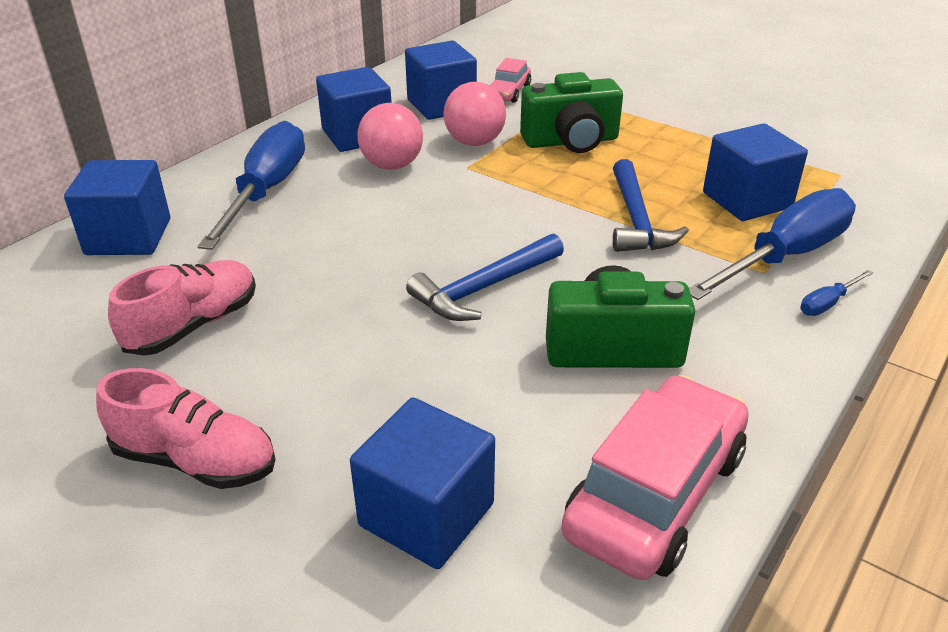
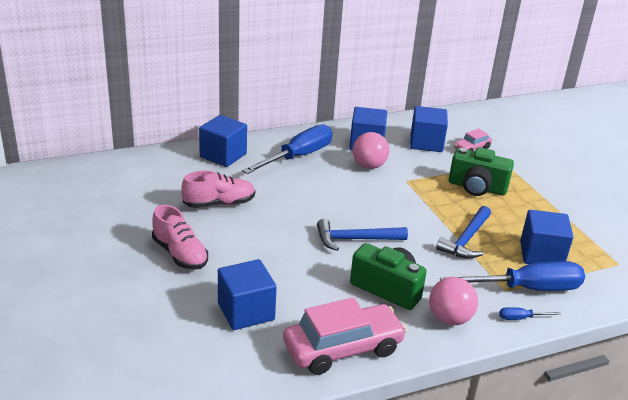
camera: 30 degrees right, 5 degrees down
(474, 142) = (423, 169): pink ball -> pink ball (449, 319)

